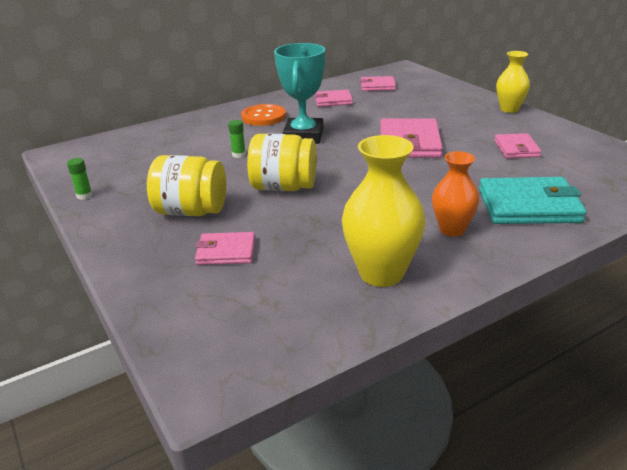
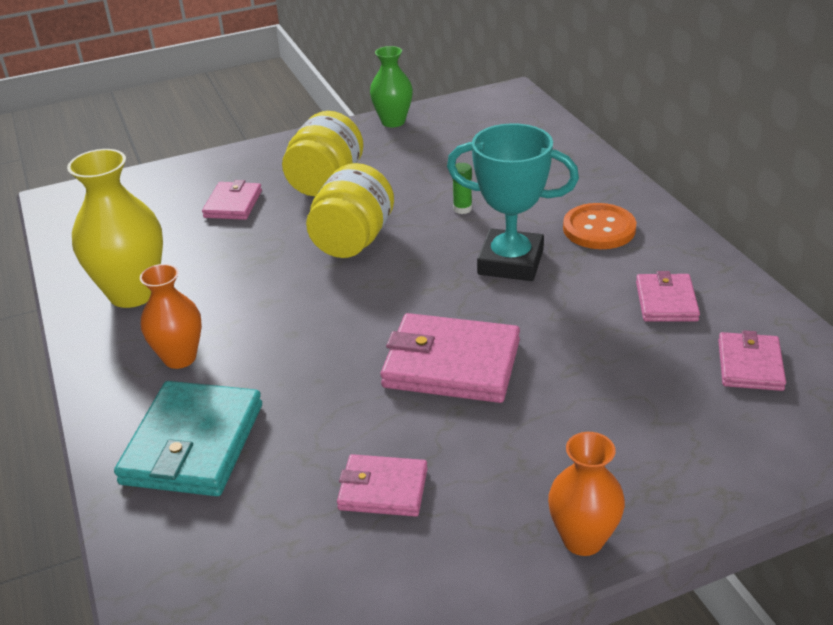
camera: 100 degrees right, 5 degrees up
(84, 195) = (393, 122): green glue stick -> green vase
(509, 109) = (583, 539): yellow vase -> orange vase

